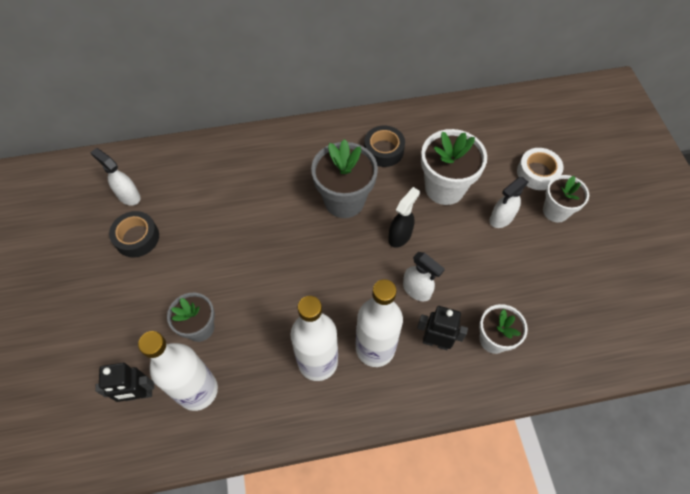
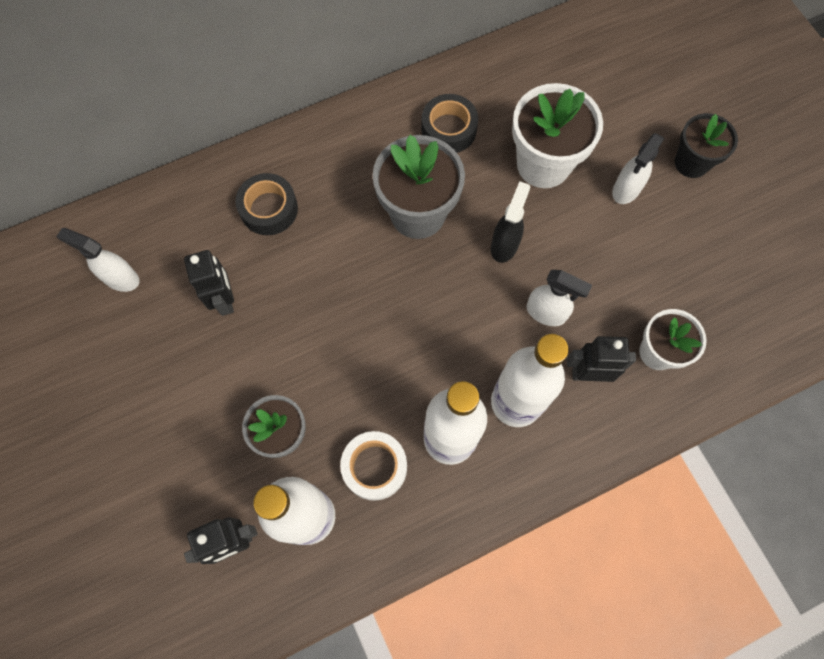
camera: 15 degrees left, 10 degrees up
(137, 238) = (154, 334): black tape -> black tape (269, 209)
(192, 226) = (225, 300): none -> black robot
(537, 173) = (656, 115): white tape -> white tape (374, 467)
(555, 211) = (691, 163): white flower pot -> black flower pot

